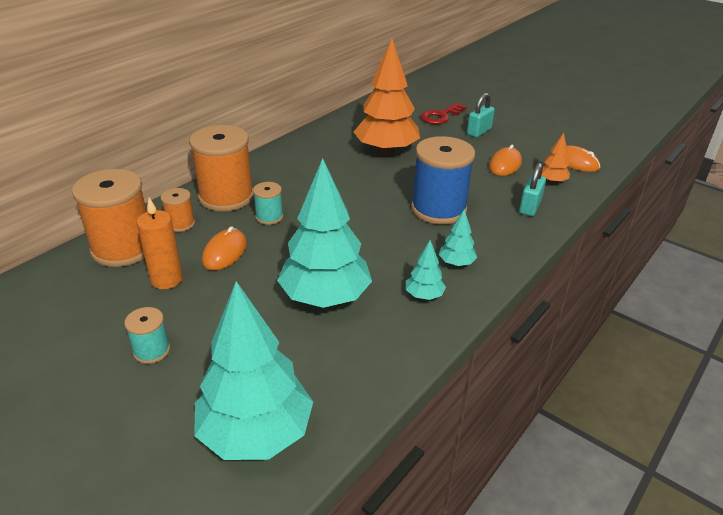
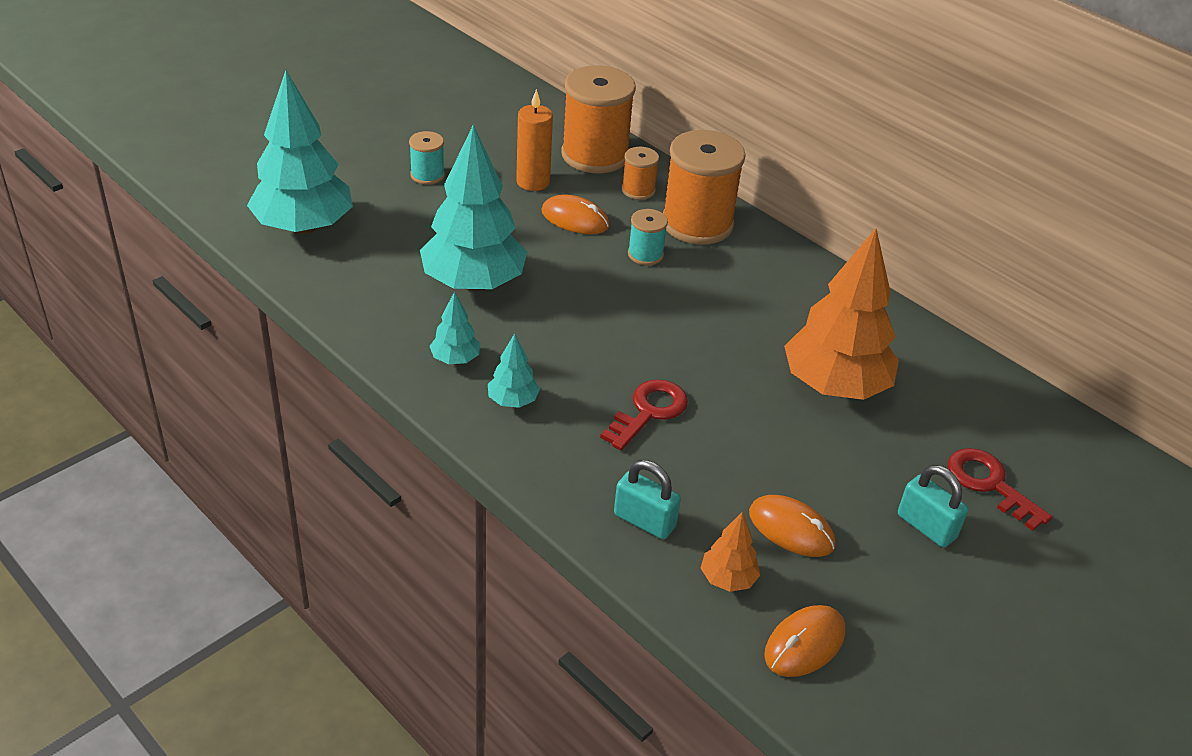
camera: 95 degrees right, 5 degrees up
(438, 209) = (648, 412): blue spool -> red key

